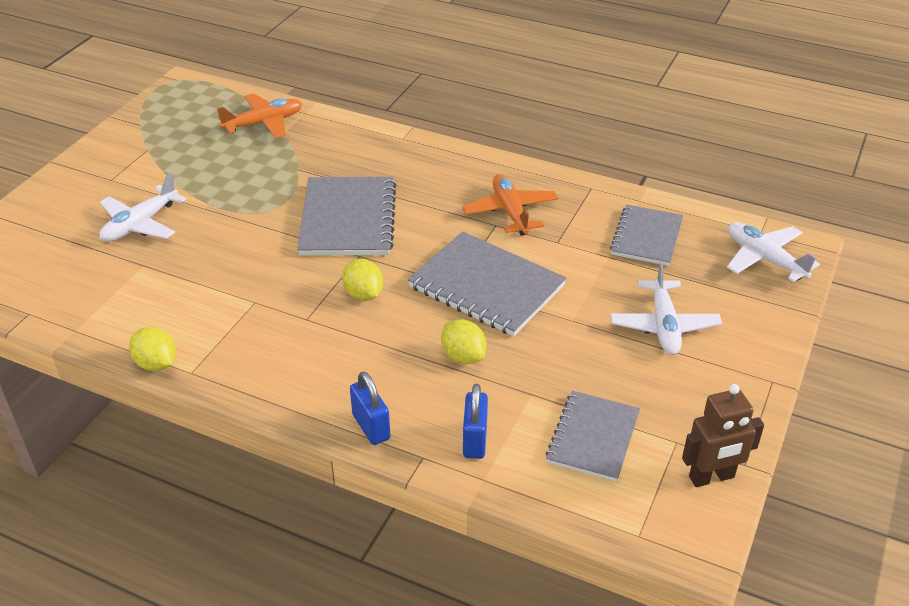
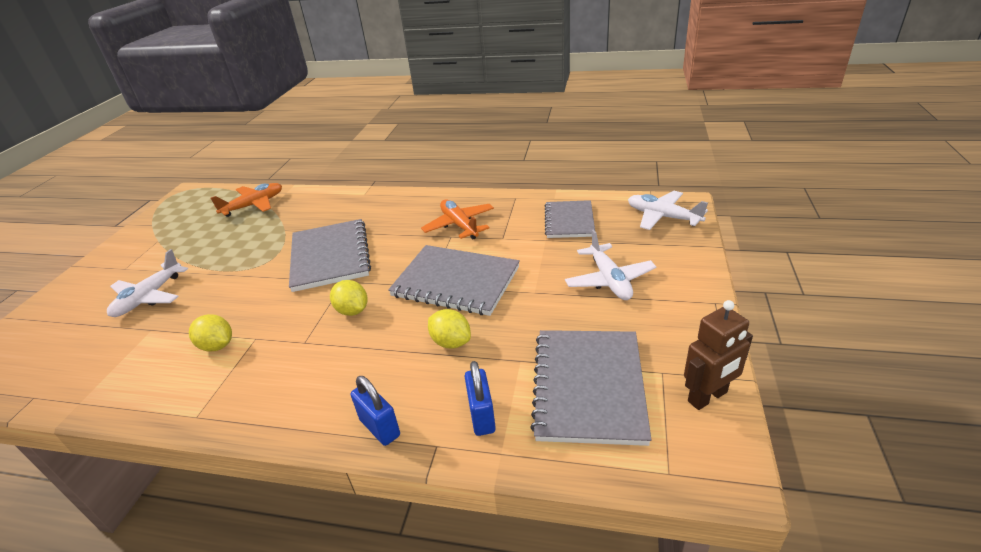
camera: 10 degrees left, 5 degrees down
(156, 364) = (160, 416): yellow lemon -> yellow lemon (217, 346)
(593, 437) = (588, 386): grey notebook -> grey notebook, size x1.54

